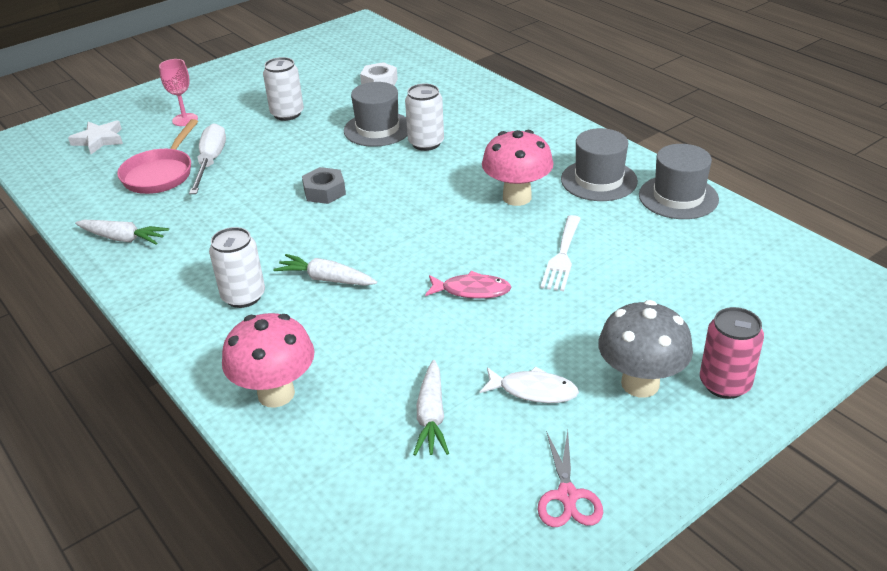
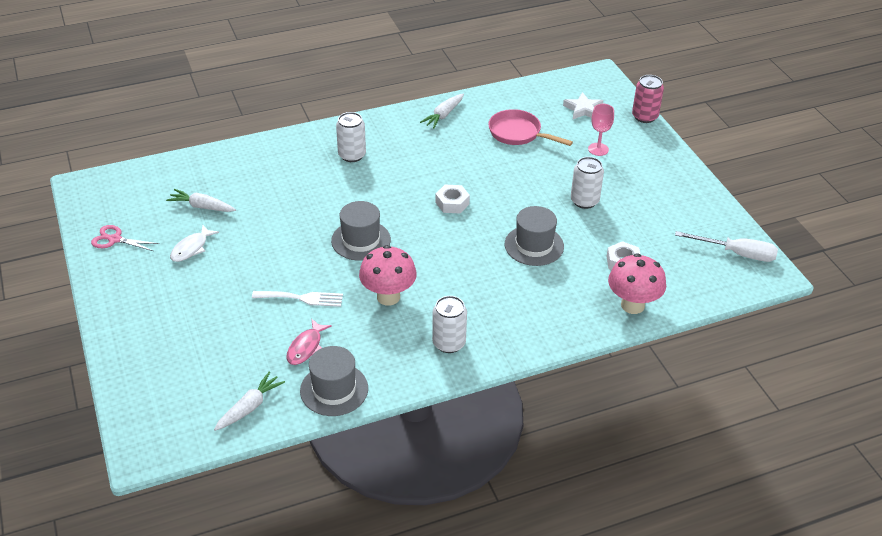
camera: 105 degrees right, 5 degrees up
(210, 162) = (523, 156): white screwdriver -> white screwdriver (736, 253)
(276, 394) = (259, 157): pink mushroom -> pink mushroom (632, 305)
(324, 191) = (452, 203): grey nut -> white nut
(326, 279) = (347, 189): white carrot -> white carrot (250, 407)
(426, 143) = (497, 267): white can -> white can (449, 343)
(472, 290) = (295, 246): pink fish -> pink fish (306, 347)
(562, 256) = (302, 298): white fork -> white fork turned 150 degrees clockwise
(599, 180) = (385, 351): grey hat -> grey hat (361, 240)
(640, 384) = (163, 292): grey mushroom -> none
(725, 384) = (136, 328): pink can -> pink can (644, 116)

